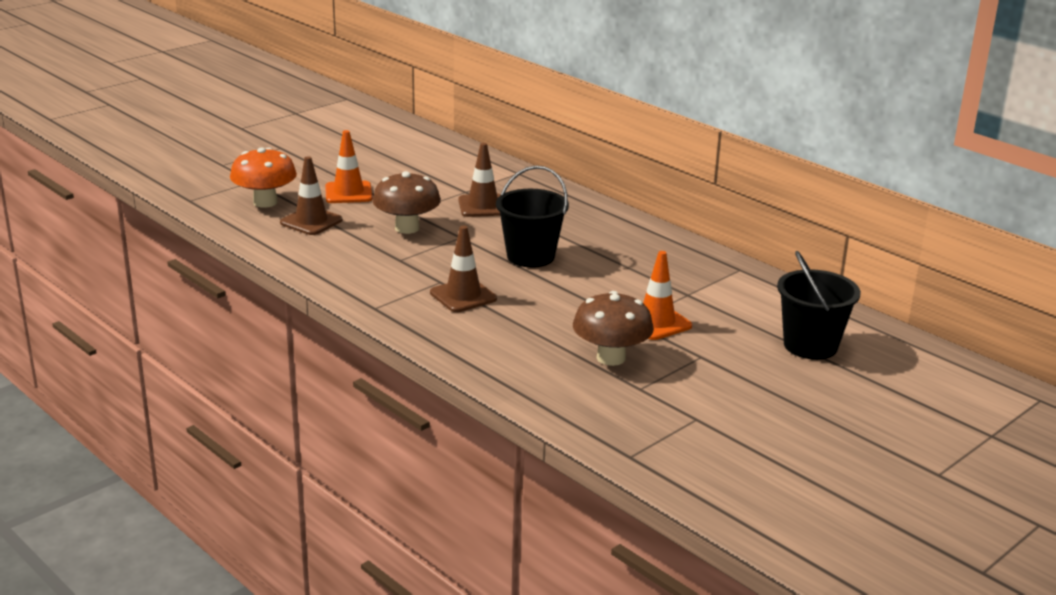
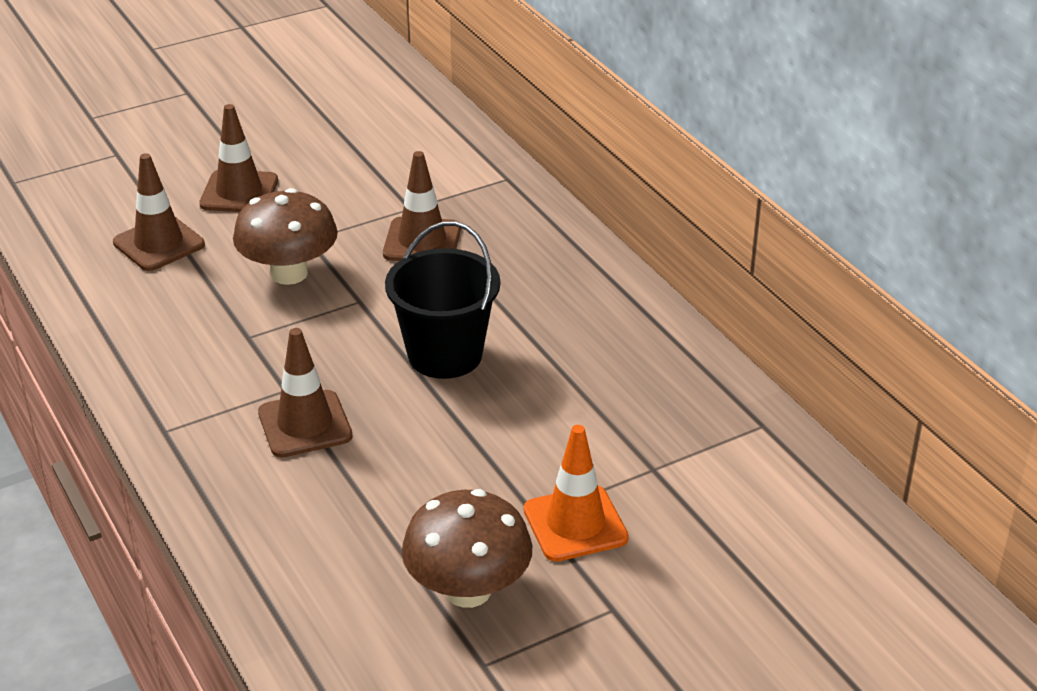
camera: 15 degrees right, 10 degrees up
(265, 202) = (113, 198): orange mushroom -> none
(348, 193) = (239, 192): orange traffic cone -> brown traffic cone
(810, 346) = (804, 613): black bucket -> none

